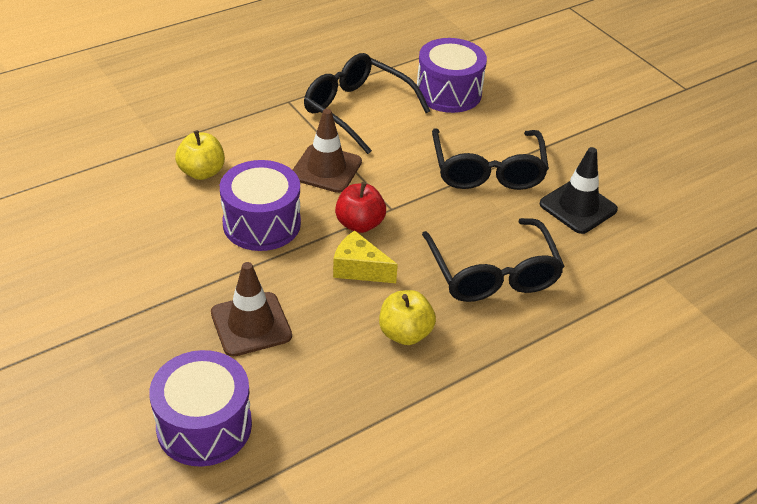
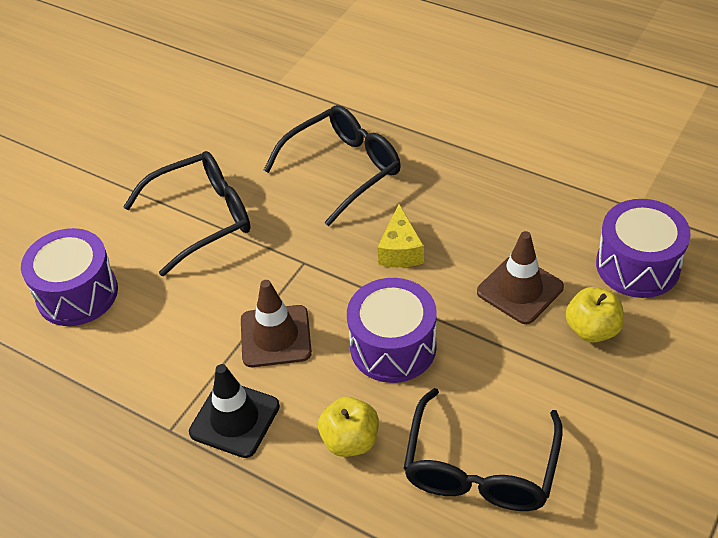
camera: 110 degrees left, 5 degrees up
(357, 110) = (153, 358): black glasses -> black glasses (480, 468)
(359, 224) = (342, 275): red apple -> none
(405, 333) = (450, 194): yellow apple -> yellow apple (592, 329)
(578, 207) = (220, 146): black traffic cone -> black traffic cone (234, 419)

